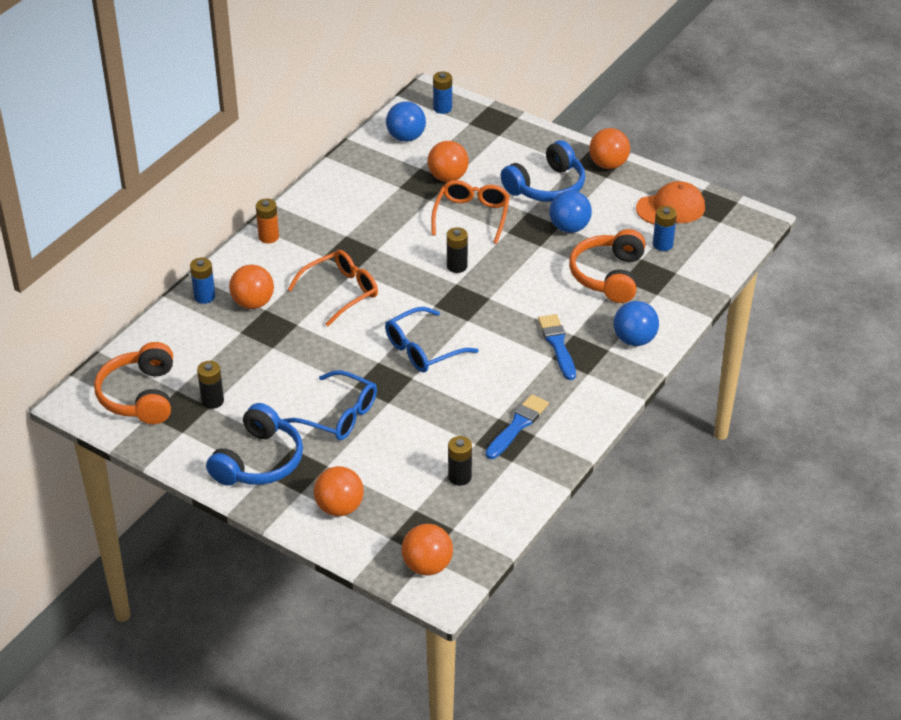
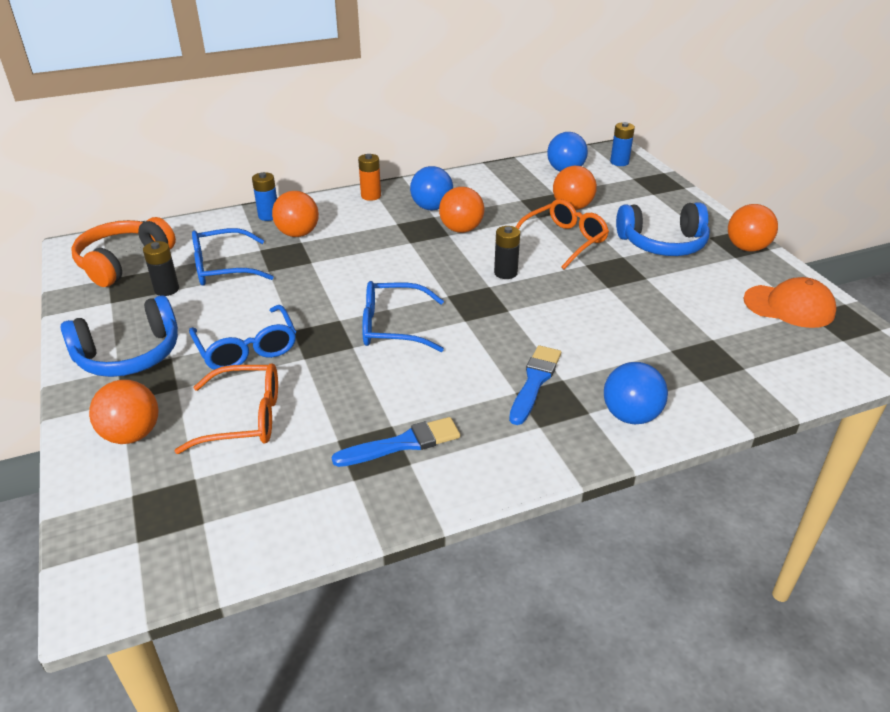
camera: 35 degrees right, 5 degrees down
(232, 362) = (223, 268): none -> blue glasses
(341, 292) = (378, 253): orange glasses -> orange glasses (244, 418)
(427, 566) = (124, 551): orange ball -> orange ball (461, 229)
(459, 477) = (280, 467): black battery -> none
(569, 228) = (654, 283): blue ball -> blue ball (432, 207)
(608, 276) = (658, 340): orange headphones -> none
(662, 244) = (750, 335): blue battery -> none

